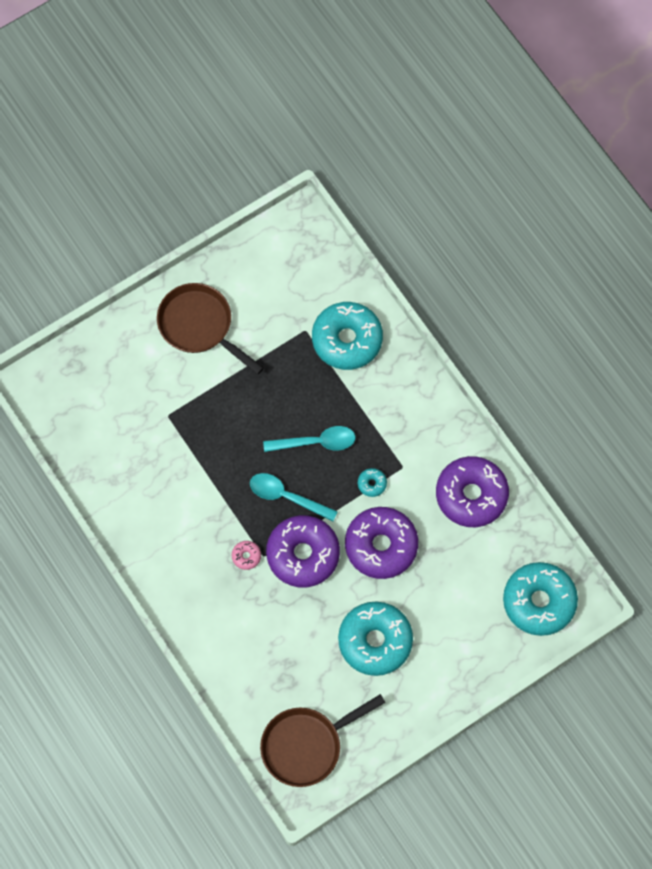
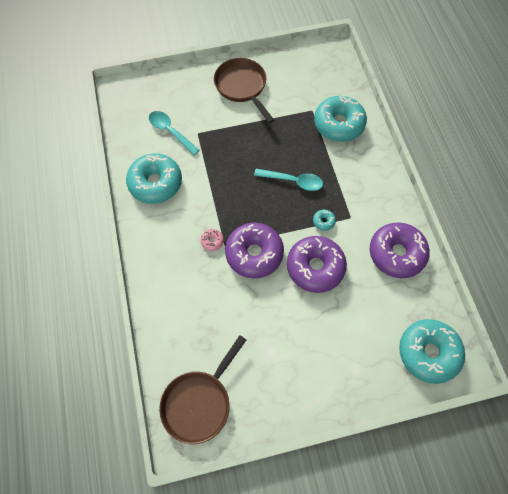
camera: 20 degrees right, 5 degrees down
(287, 497) = (258, 210): turquoise spoon -> turquoise spoon (170, 132)
(306, 745) = (199, 402): brown pan -> brown pan turned 45 degrees counterclockwise
(375, 641) = (285, 337): turquoise donut -> turquoise donut (155, 183)

